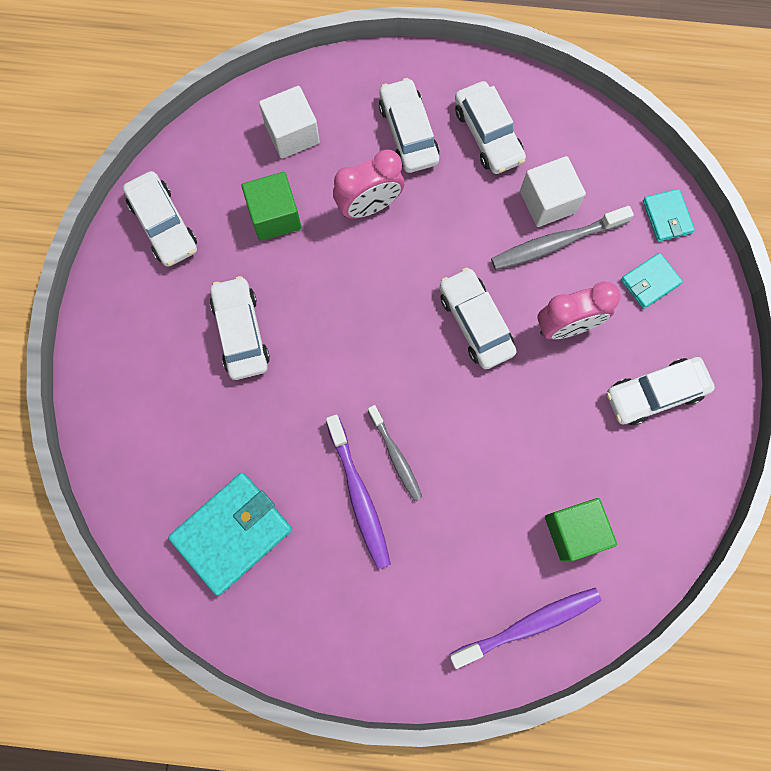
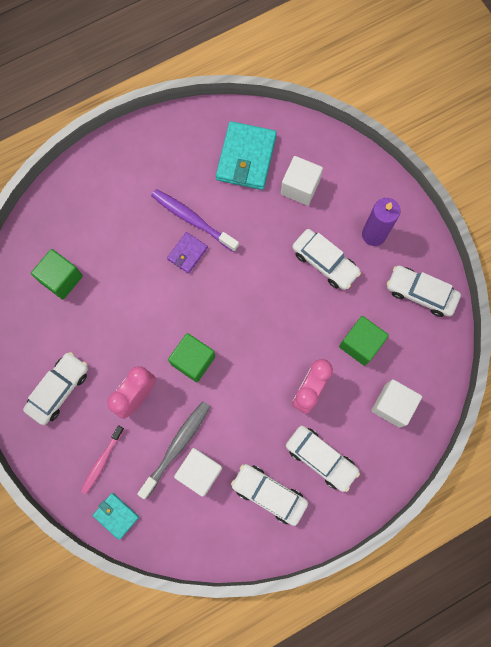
camera: 145 degrees right, 0 degrees up
(158, 325) = (374, 234): none -> purple candle
(196, 445) = (300, 187): none -> white cube
(395, 456) = (187, 253): grey toothbrush -> purple wallet
(475, 322) = (193, 360): white car -> green cube
(528, 625) = (57, 215): purple toothbrush -> none
(650, 282) = (102, 461): turquoise wallet -> pink toothbrush

